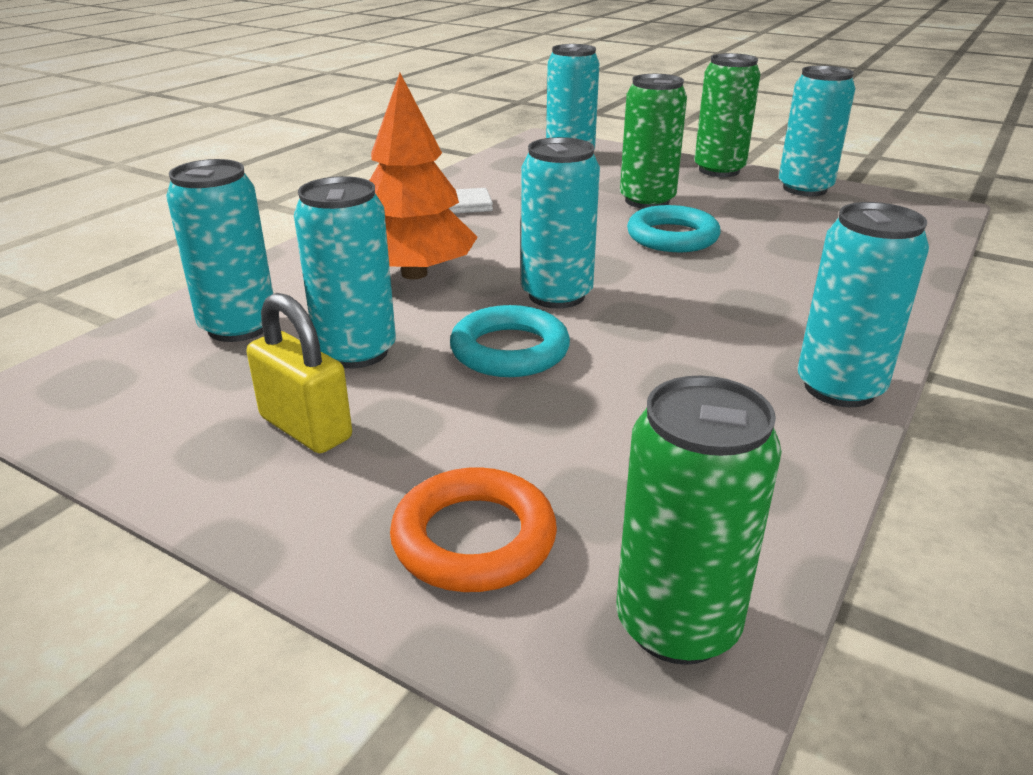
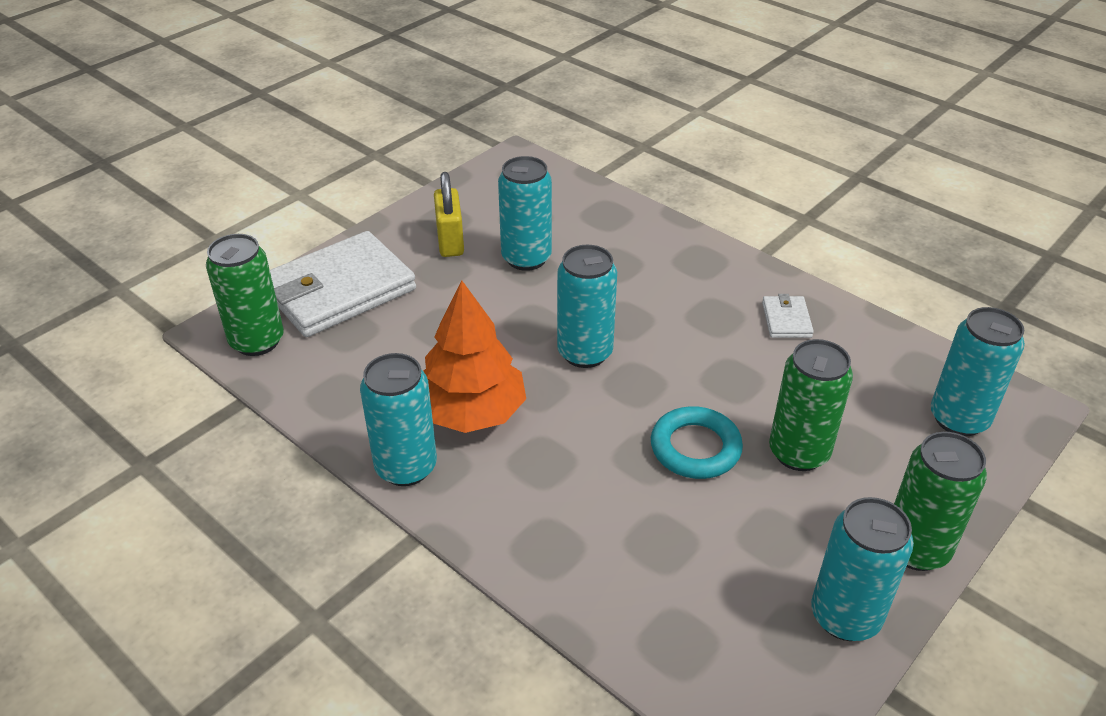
camera: 100 degrees right, 10 degrees up
(238, 327) = (571, 215): turquoise can -> none
(305, 428) = (450, 241): yellow padlock -> yellow padlock turned 60 degrees counterclockwise
(414, 273) = (638, 286): orange tree -> orange tree (472, 412)
(474, 538) = (339, 290): orange ring -> white wallet
(510, 350) = (508, 320): turquoise ring -> none

